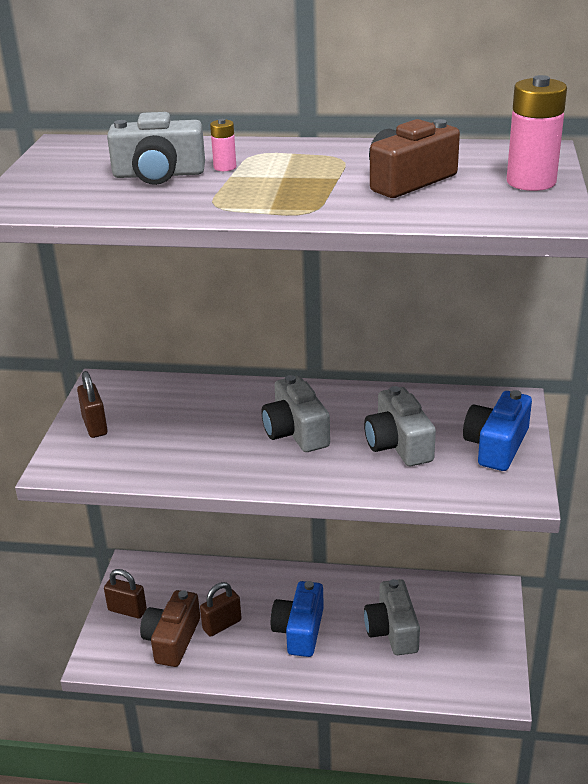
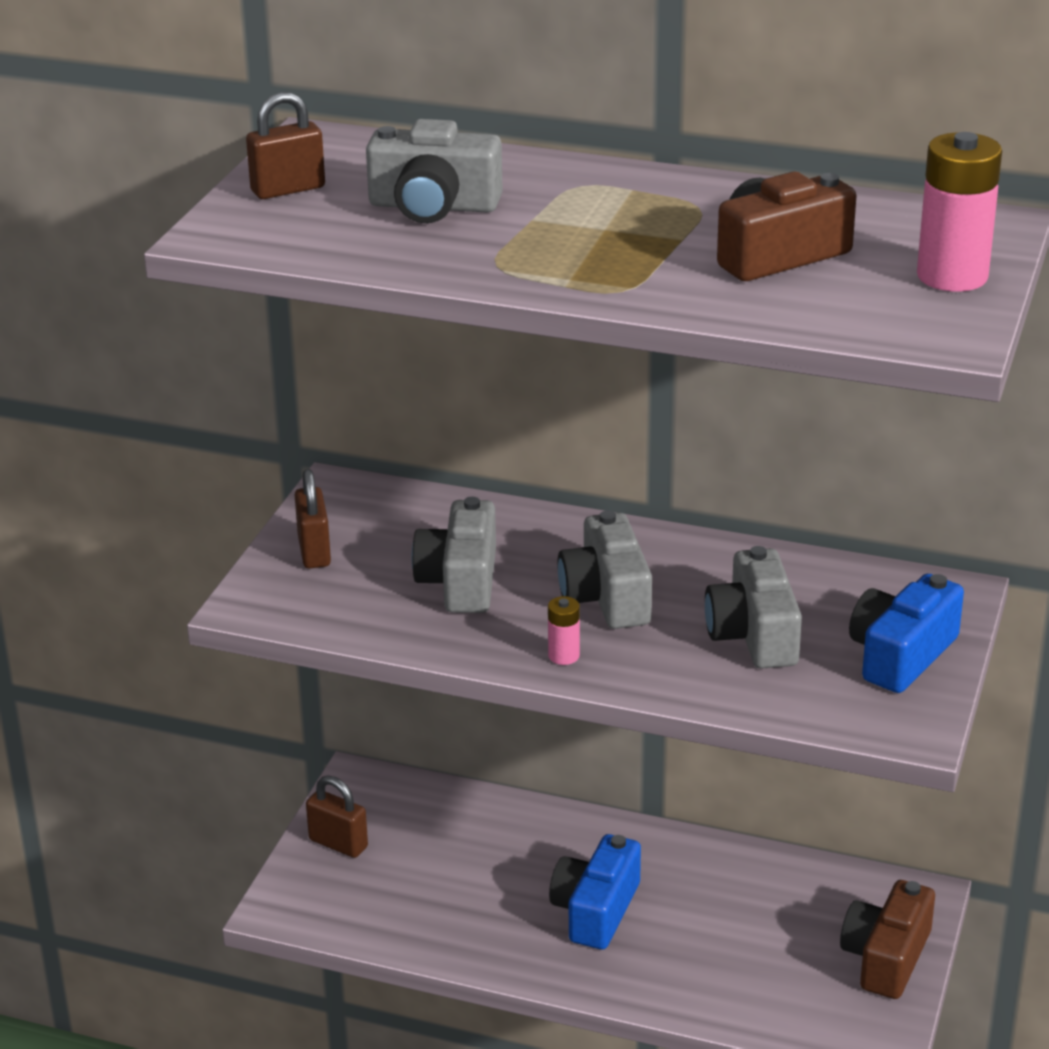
camera: 10 degrees right, 0 degrees up
(172, 639) = (398, 895): brown camera -> brown camera (886, 957)
(222, 625) = (478, 885): brown padlock -> brown padlock (288, 189)
(225, 167) = (529, 204): pink battery -> pink battery (563, 656)
(392, 630) = (740, 930): grey camera -> grey camera (460, 581)

